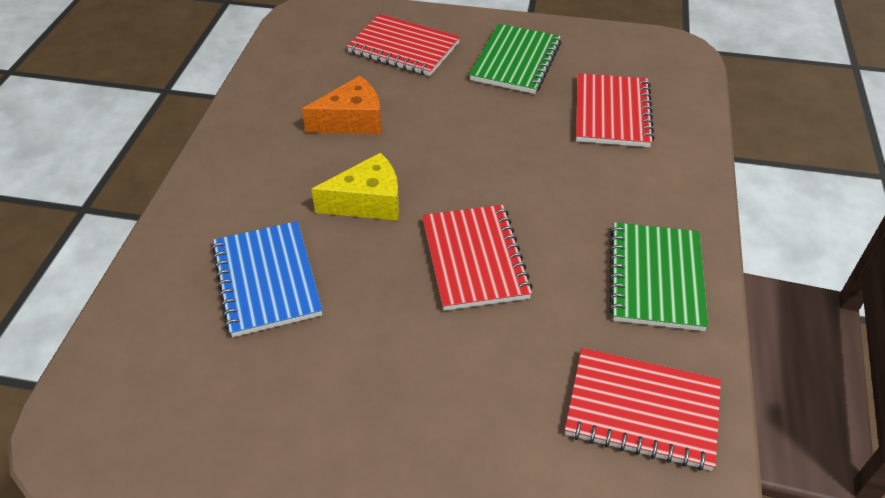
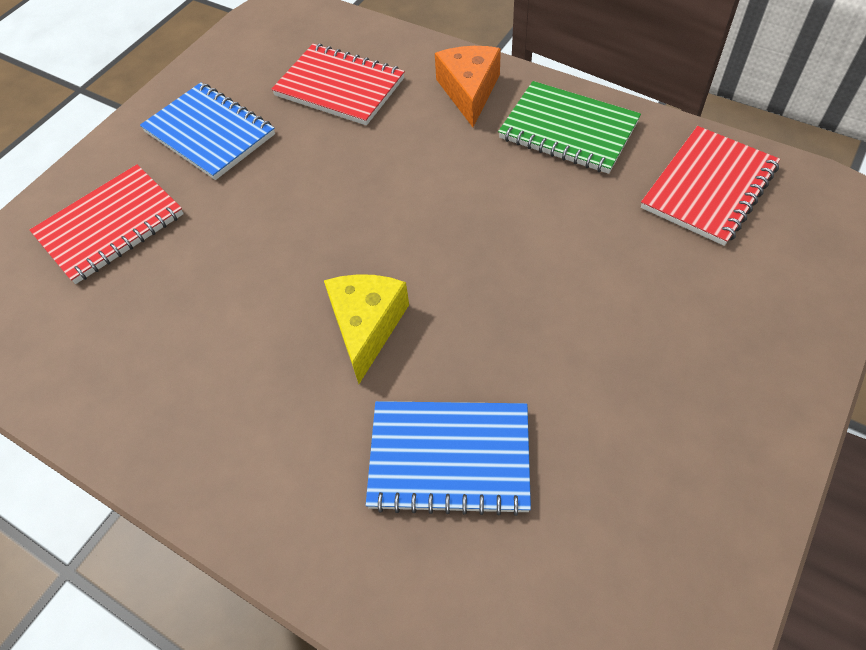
camera: 65 degrees left, 10 degrees up
(352, 121) = (215, 310): orange cheese -> orange cheese (469, 91)
(474, 259) = (494, 253): red notebook -> none
(516, 61) = (209, 133): green notebook -> blue notebook

